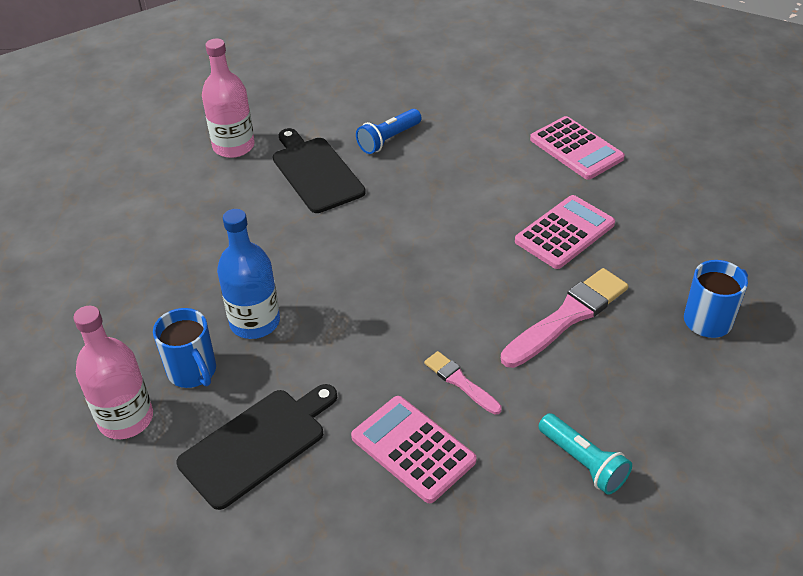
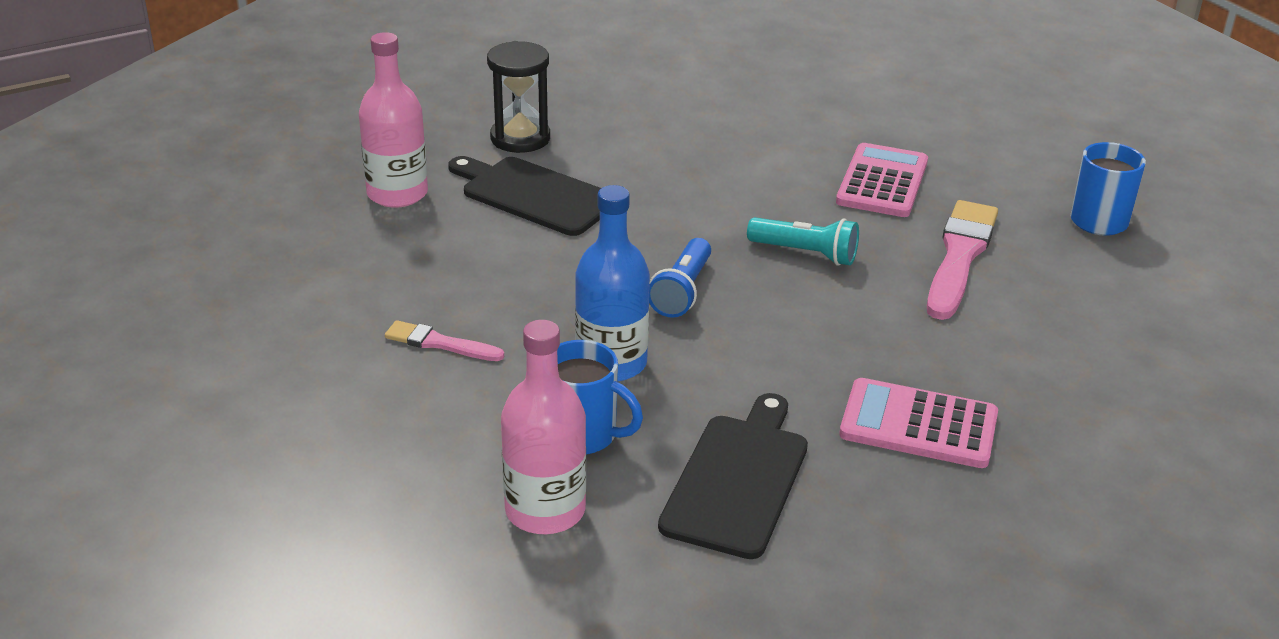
camera: 30 degrees left, 10 degrees down
(343, 123) = (520, 138): none -> black hourglass
(388, 140) = (593, 142): blue flashlight -> blue flashlight (682, 291)
(460, 382) = (907, 348): pink brush -> pink brush (440, 343)
(576, 149) = (818, 102): pink calculator -> none
(583, 462) = (1101, 378): turquoise flashlight -> turquoise flashlight (806, 253)

